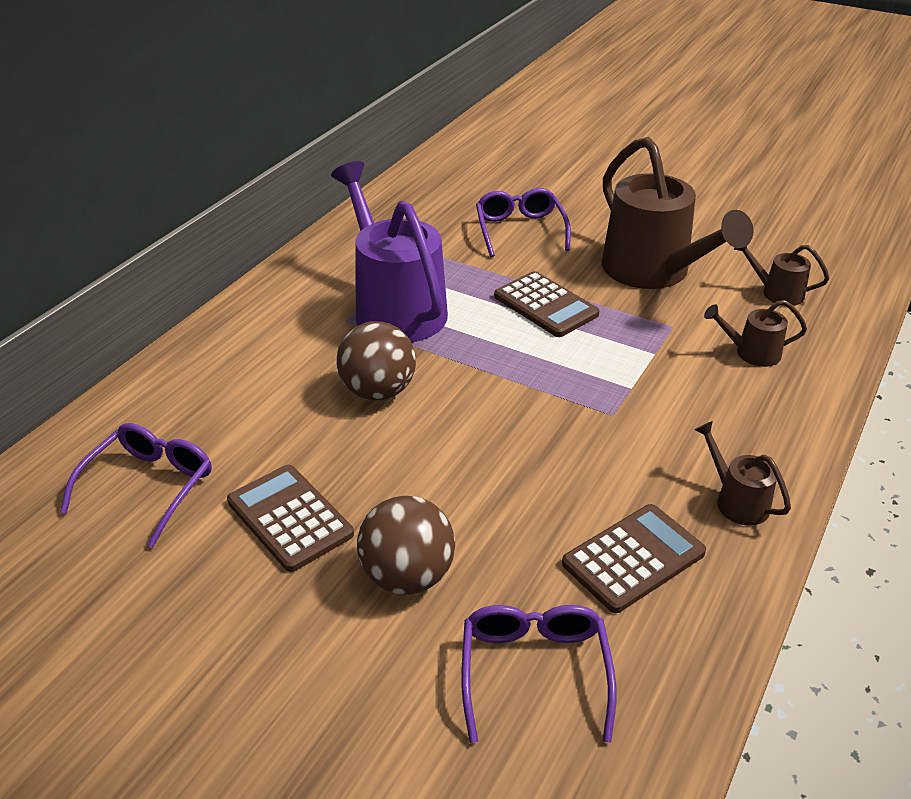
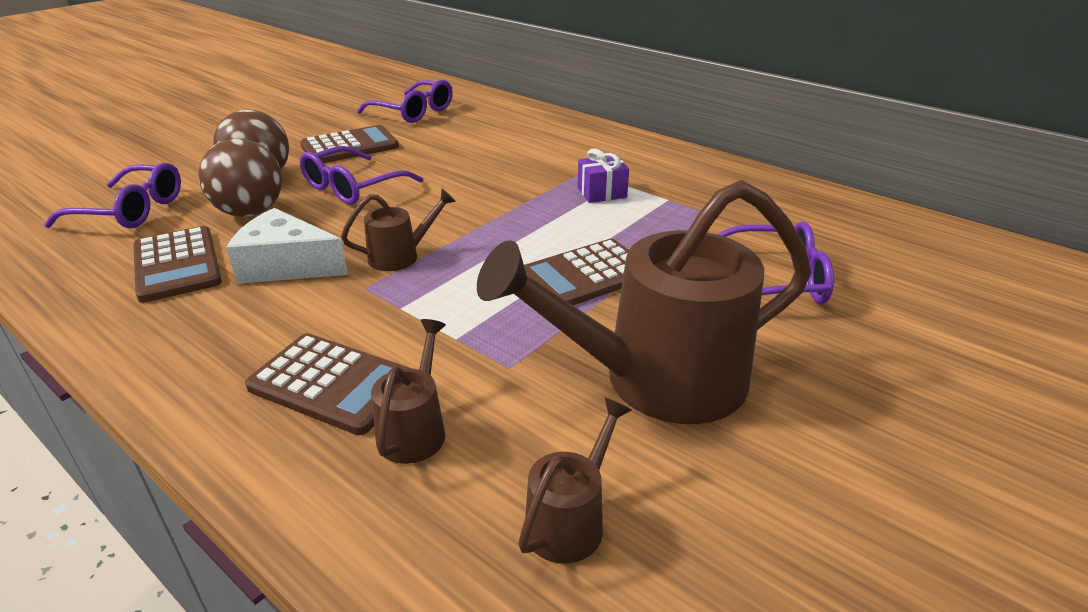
camera: 100 degrees right, 5 degrees down
(378, 391) = (472, 179): brown ball -> brown ball (250, 212)
(394, 307) = (601, 193): purple watering can -> purple gift
(417, 478) = (353, 187): none -> purple glasses
(600, 475) = (286, 265): none -> white cheese
(735, 398) = (332, 384): none -> brown calculator
(736, 500) = (179, 338): brown watering can -> brown watering can (401, 256)

